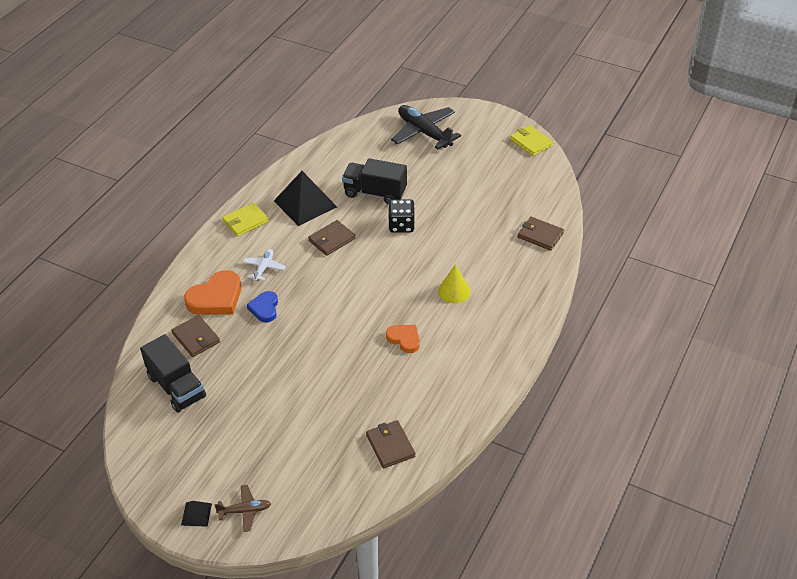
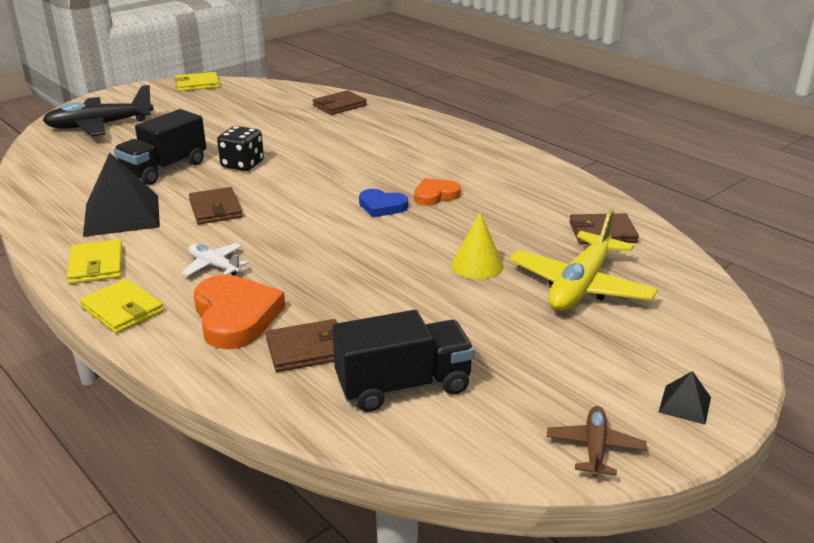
camera: 70 degrees left, 15 degrees down
(207, 252) = (122, 309): none -> yellow wallet
(245, 511) = (686, 356): brown plane -> brown plane (594, 447)
(264, 308) = (298, 278): blue heart -> blue heart (382, 206)
(308, 445) = (580, 286): none -> yellow plane
(454, 291) = (381, 157): yellow cone -> yellow cone (477, 265)

